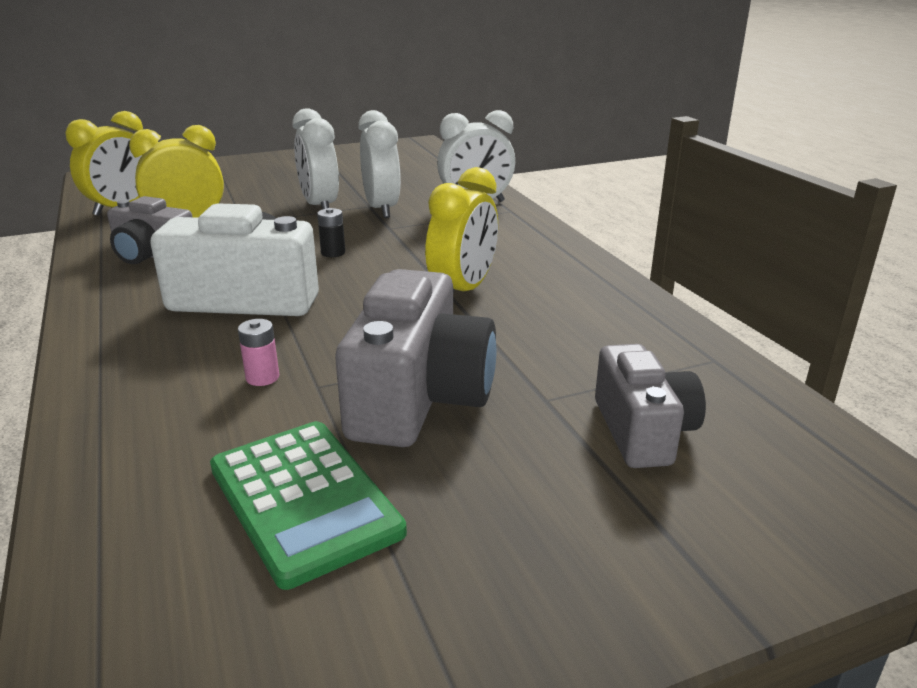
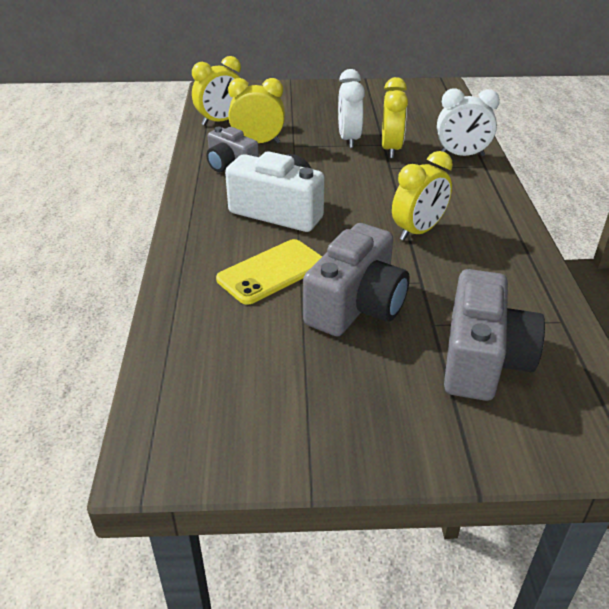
camera: 20 degrees right, 10 degrees up
(262, 377) = (271, 272): pink battery -> yellow phone
(304, 500) = (271, 354): green calculator -> none
(333, 253) = (344, 183): black battery -> none
(381, 209) = (391, 149): white clock -> yellow clock
(643, 431) = (482, 359): grey camera -> grey camera, size x1.57

